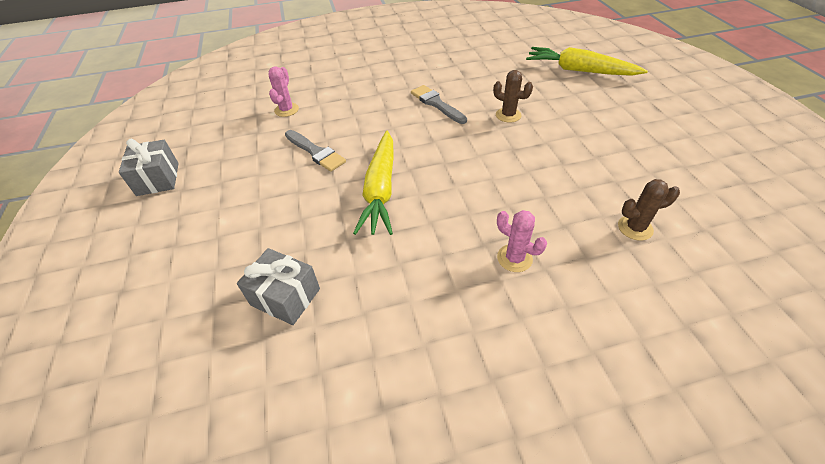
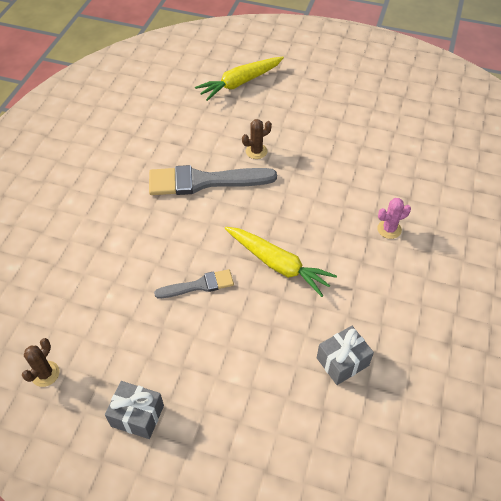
camera: 60 degrees left, 5 degrees up
(286, 110) = (115, 282): pink cactus -> none
(436, 104) = (204, 181): grey brush -> grey brush, size x1.83
(635, 228) = (403, 164): brown cactus -> brown cactus (45, 374)

